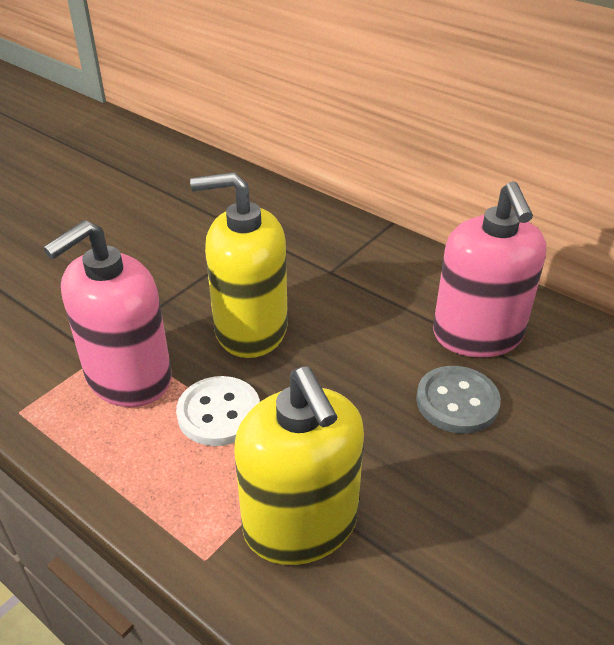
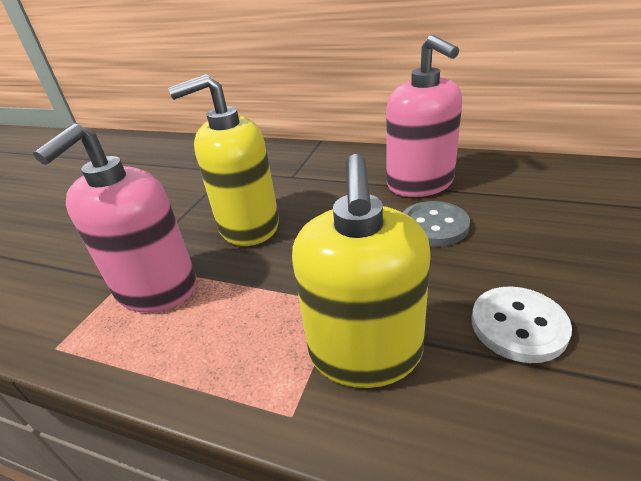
camera: 15 degrees left, 5 degrees down
(219, 413) = (249, 290): white button -> white button (518, 325)
(301, 524) = (365, 352): yellow soap dispenser -> yellow soap dispenser turned 45 degrees clockwise

